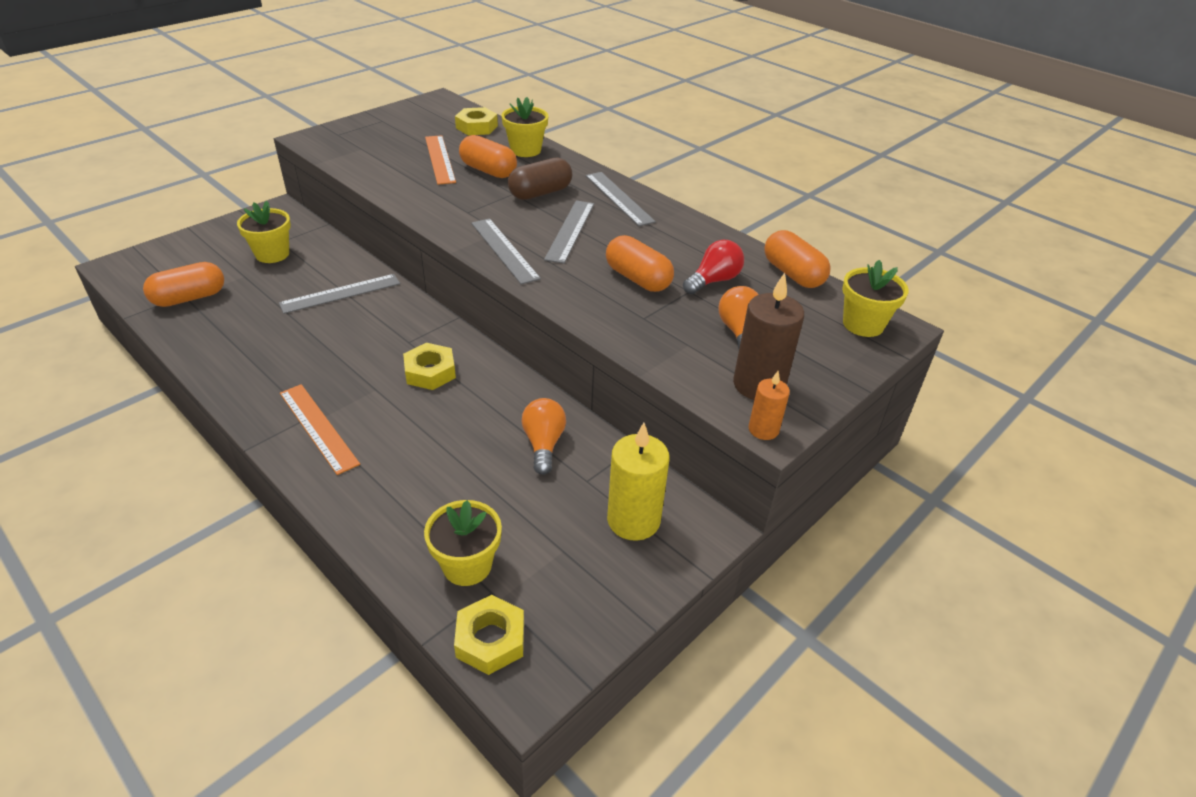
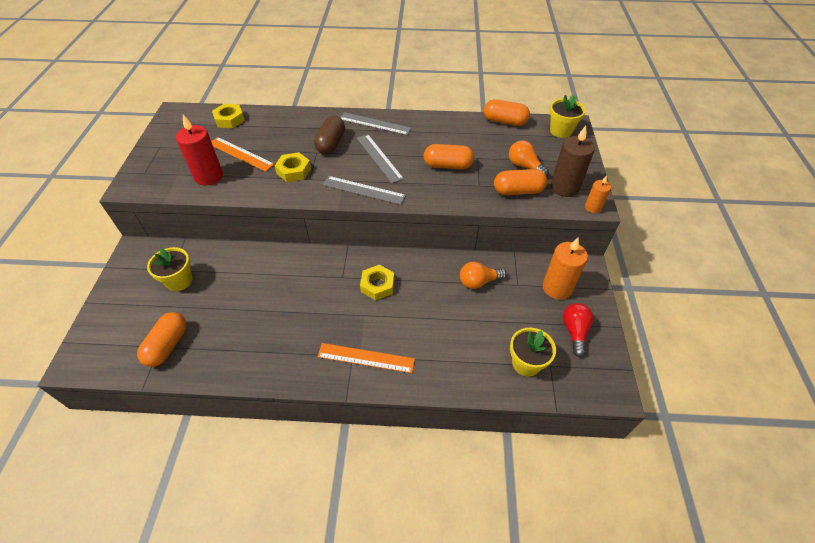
camera: 40 degrees left, 10 degrees up
(340, 293) = (262, 276): grey ruler -> none
(383, 163) = (209, 176): none -> red candle
(488, 171) = (281, 145): orange capsule -> orange capsule (518, 191)
(490, 640) = (577, 385): yellow nut -> yellow nut (294, 171)
(525, 150) = (282, 120): yellow flower pot -> none
(543, 444) = (478, 282): orange light bulb -> orange light bulb turned 60 degrees counterclockwise
(633, 520) = (557, 288): yellow candle -> orange candle
(713, 281) = (479, 146): red light bulb -> red light bulb (574, 332)

